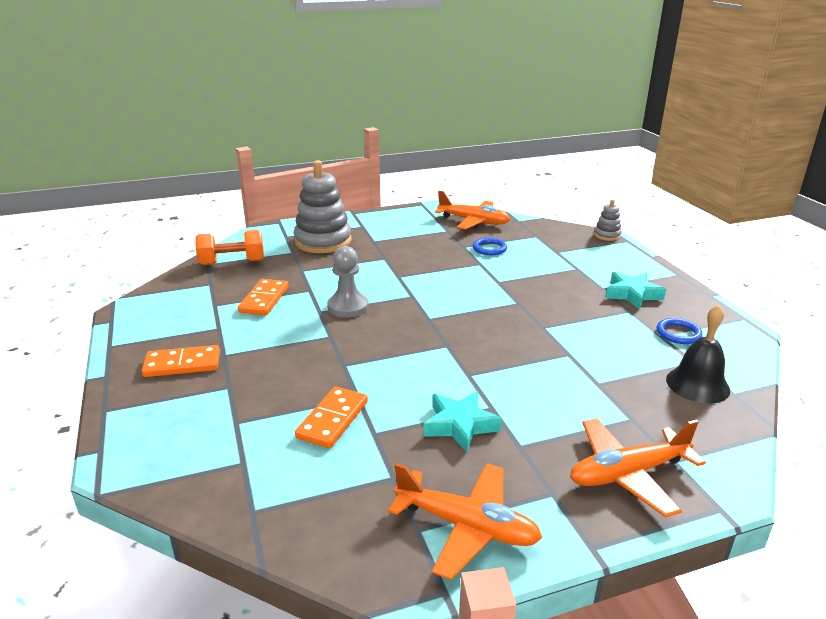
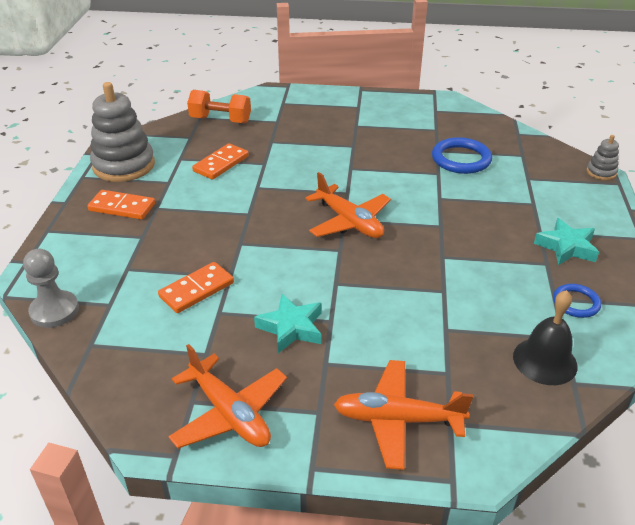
camera: 25 degrees right, 10 degrees up
(323, 241) = (311, 116): grey stacking toy -> grey stacking toy (124, 165)
(348, 307) = (283, 189): grey pawn -> grey pawn (54, 311)
(473, 222) = (470, 124): orange plane -> orange plane (349, 222)
(489, 249) = (461, 159): blue ring -> blue ring, size x1.66

